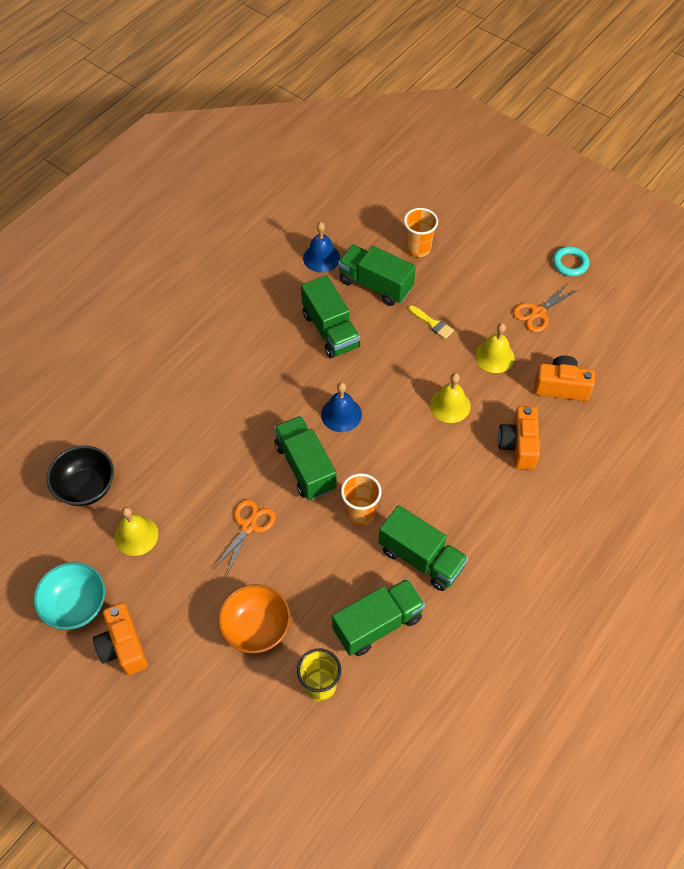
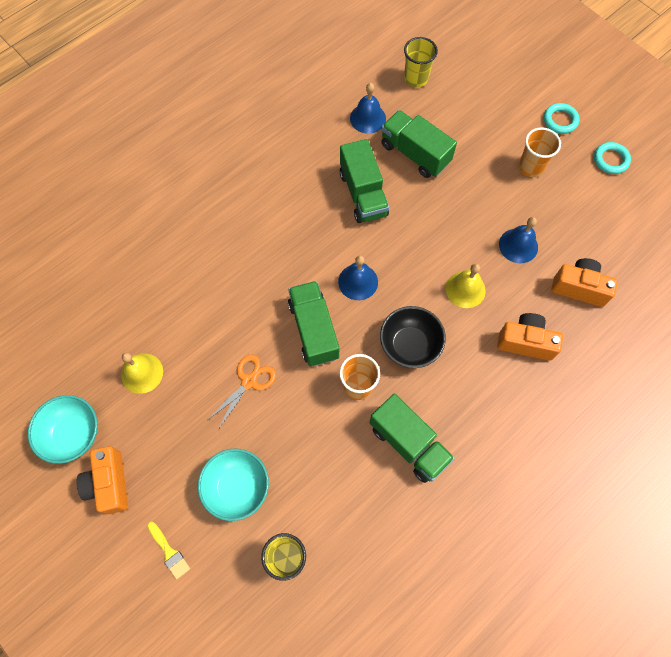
camera: 10 degrees right, 10 degrees up
(86, 487) = (104, 316): black bowl -> black bowl (409, 345)
(256, 628) = (237, 487): orange bowl -> turquoise bowl
(363, 213) = (416, 78): none -> yellow cup
(377, 624) = (354, 504): green truck -> none
(418, 248) = (463, 122): orange cup -> orange cup (531, 167)
(432, 323) = (463, 202): yellow brush -> yellow brush (169, 552)
(494, 356) = (518, 245): yellow bell -> blue bell
(513, 233) = (560, 120): none -> turquoise ring
(518, 445) = (525, 342): orange camera -> orange camera turned 90 degrees clockwise
(538, 312) = (569, 206): orange scissors -> none

